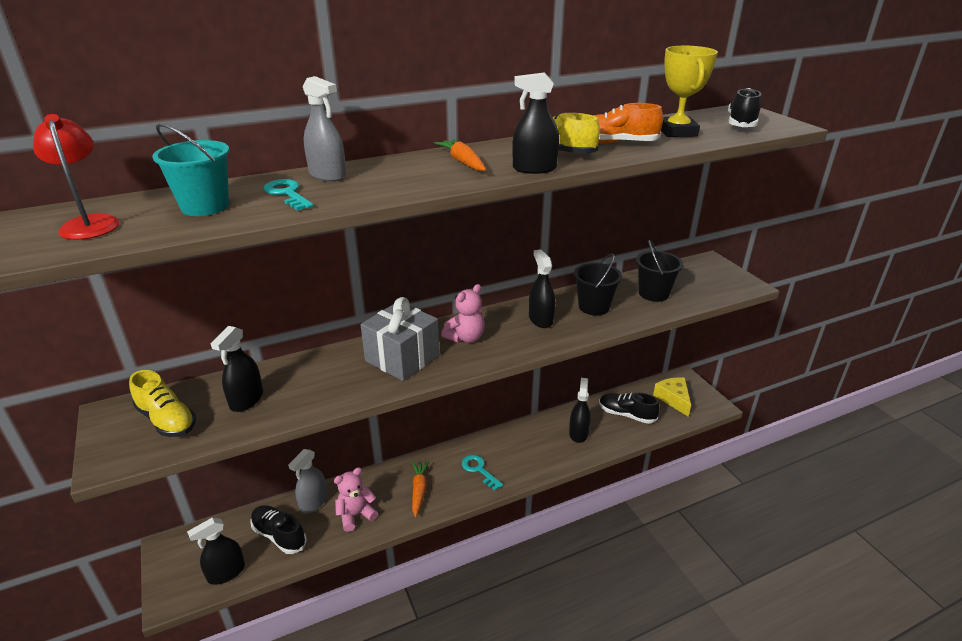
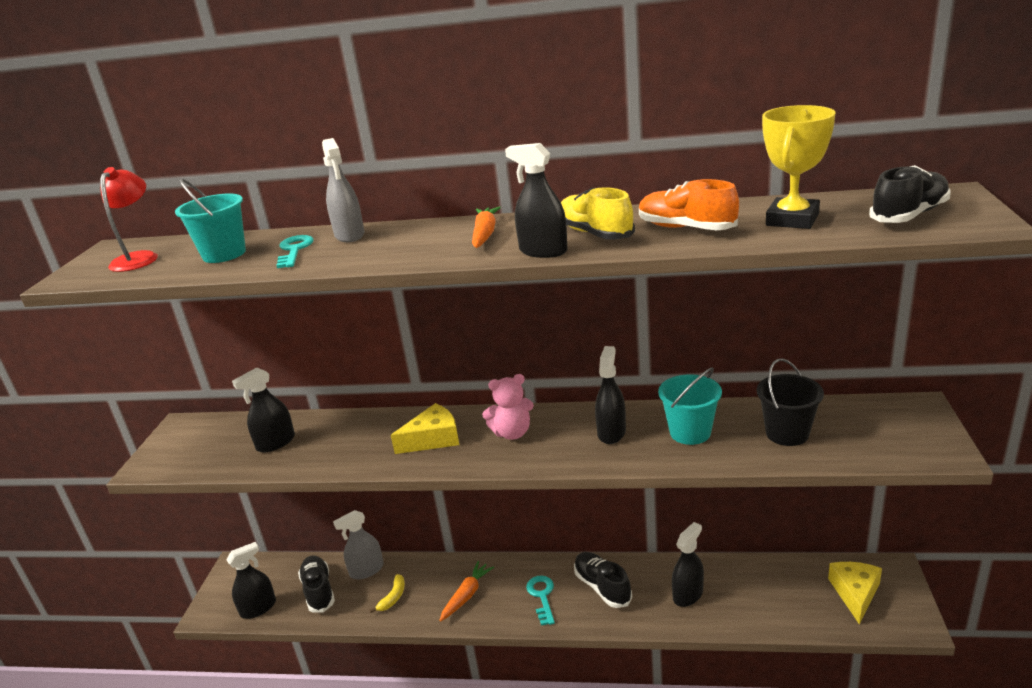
camera: 35 degrees right, 5 degrees down
(167, 420) = (209, 443): yellow shoe -> none
(226, 572) = (258, 608): black spray bottle -> black spray bottle turned 150 degrees clockwise
(356, 515) = (393, 597): pink teddy bear -> yellow banana
(402, 358) = (433, 439): grey gift -> yellow cheese
(594, 307) = (690, 432): black bucket -> turquoise bucket
(626, 415) = (770, 592): black shoe -> black shoe (602, 587)

